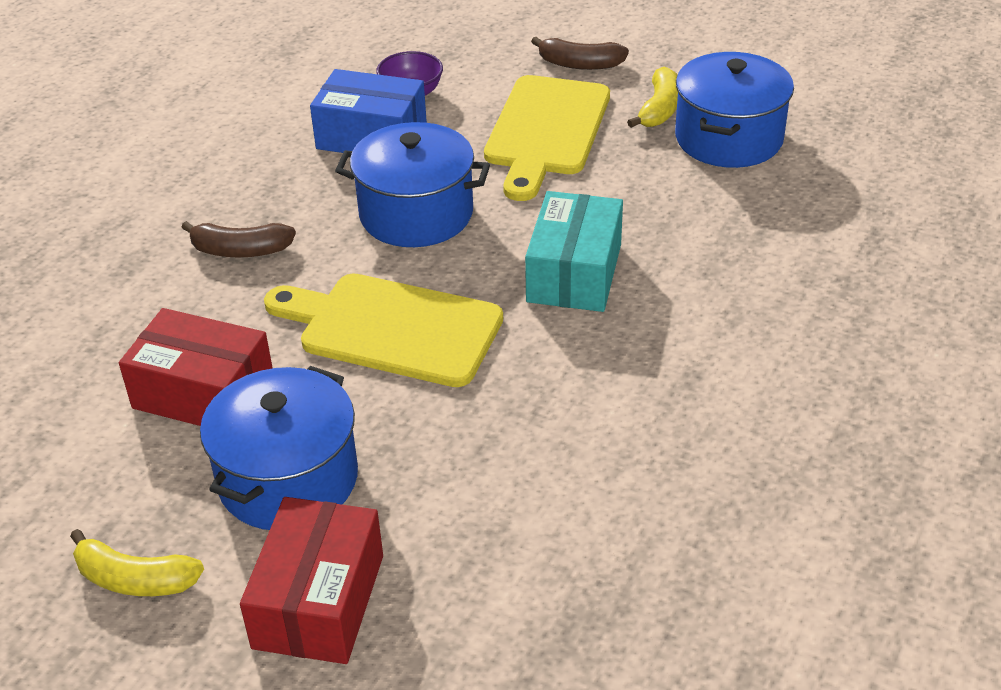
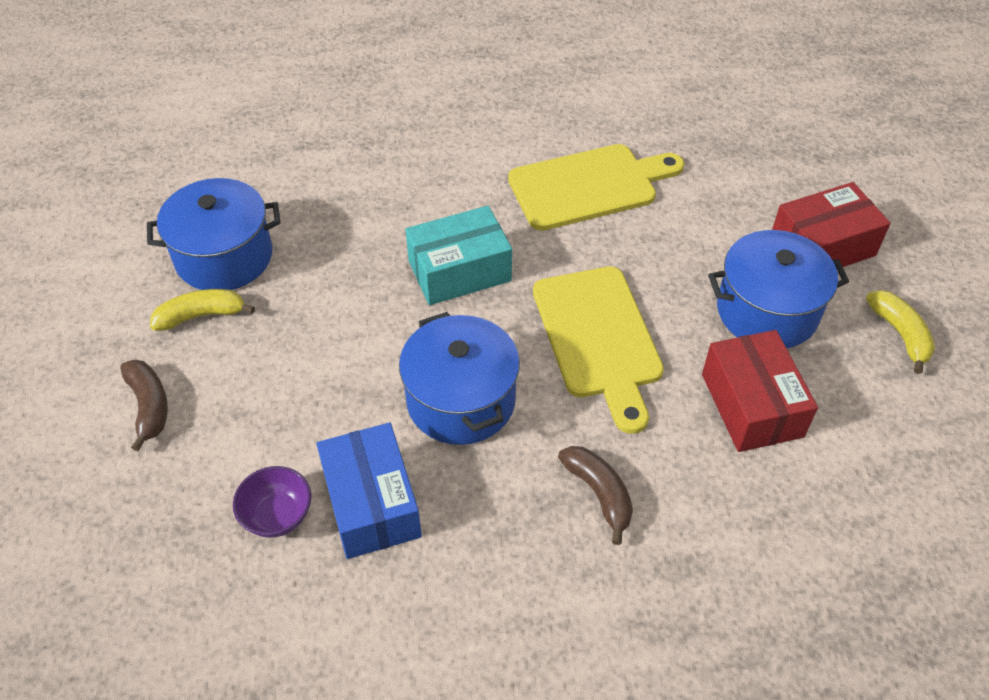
camera: 125 degrees left, 10 degrees up
(546, 131) = (283, 375): yellow cutting board -> yellow cutting board (589, 186)

